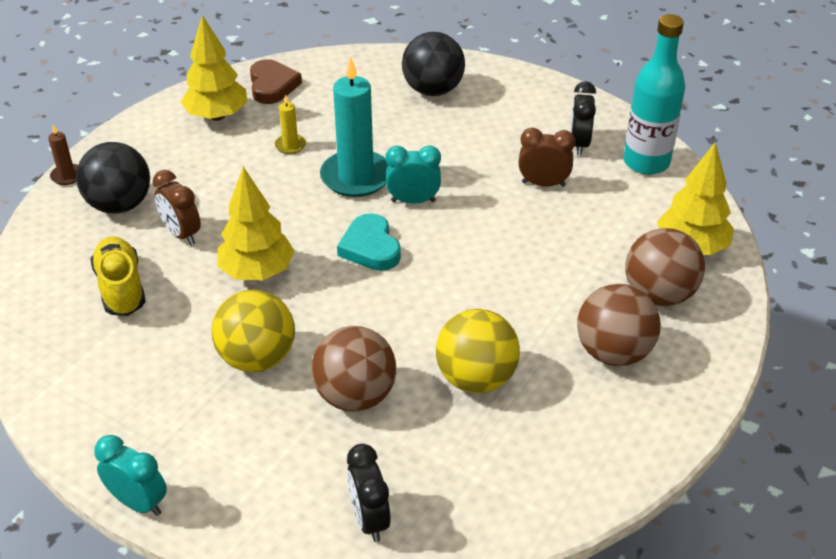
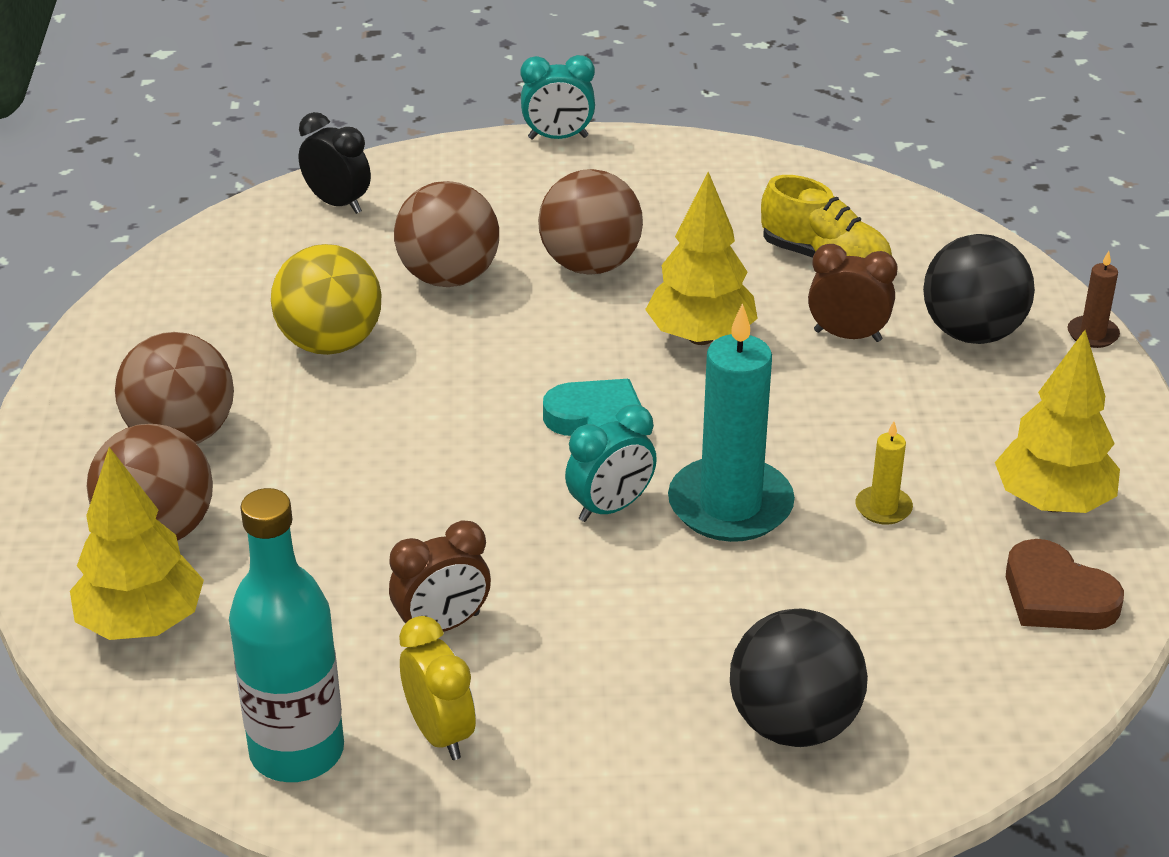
camera: 145 degrees right, 5 degrees down
(257, 358) = (590, 265): yellow ball -> brown ball
(579, 144) = (440, 733): black clock -> yellow clock

